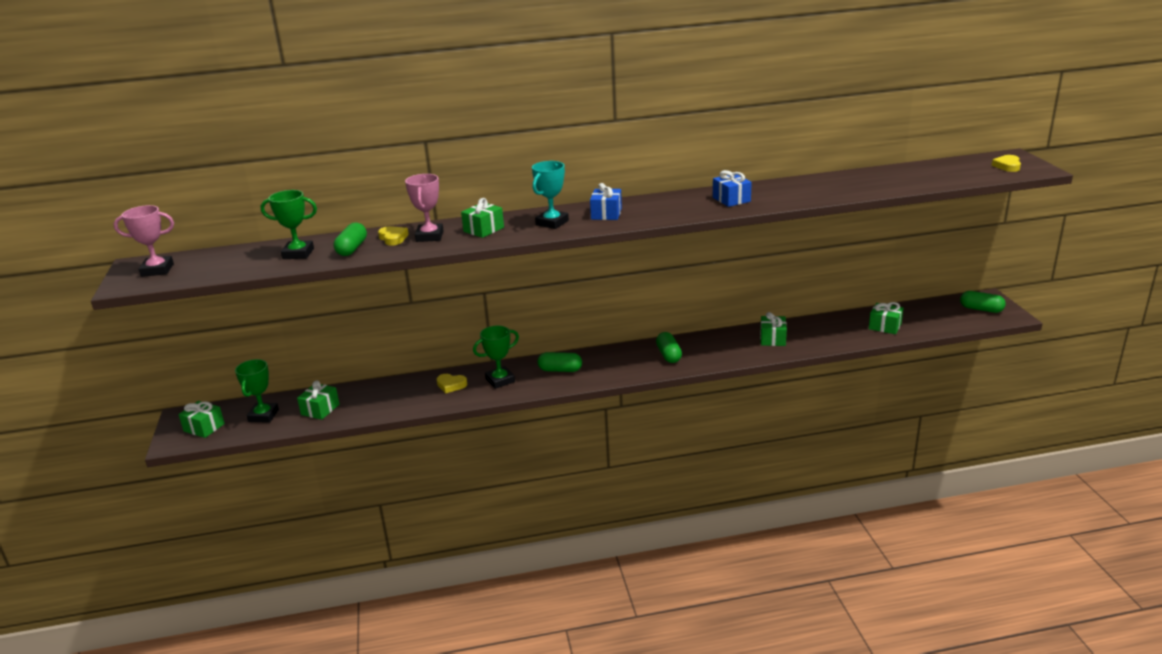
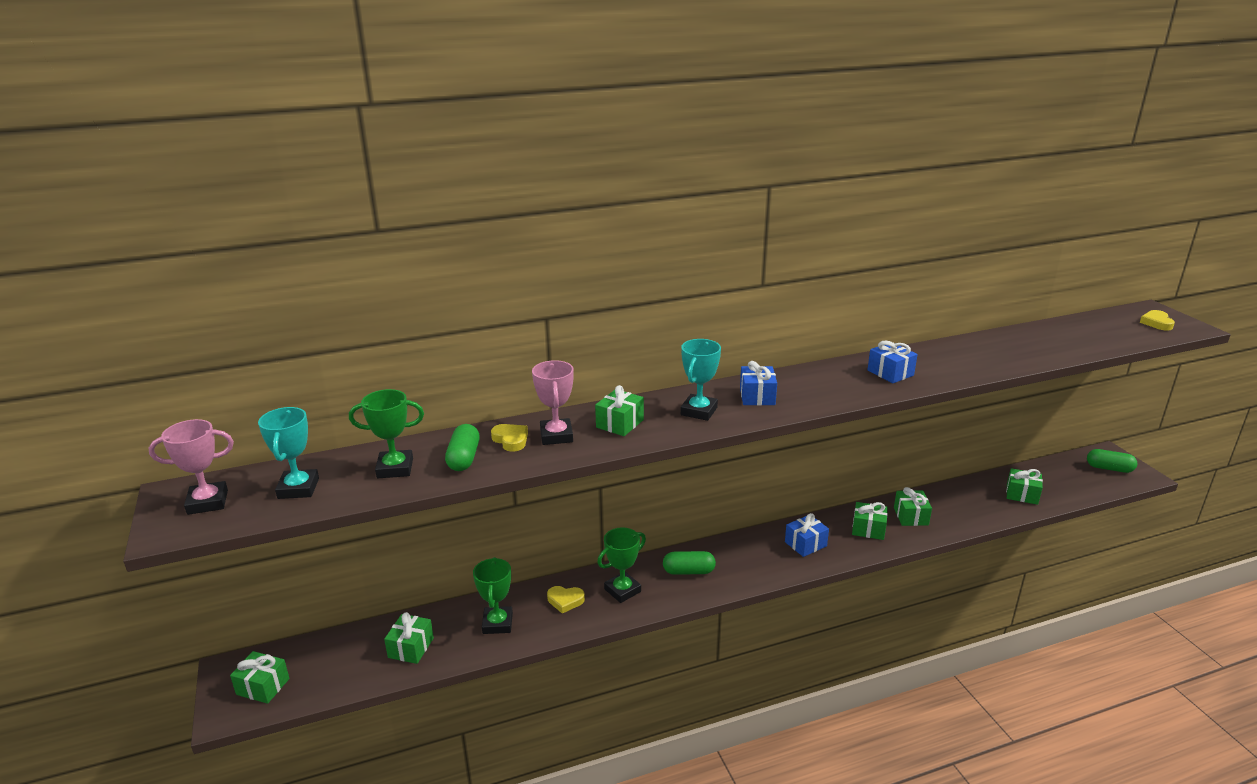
camera: 10 degrees left, 0 degrees up
(223, 264) = (298, 488): none -> turquoise trophy
(263, 415) = (338, 662): green trophy -> green trophy (497, 623)
(669, 355) = (805, 544): green capsule -> blue gift
(729, 347) = (868, 529): none -> green gift

